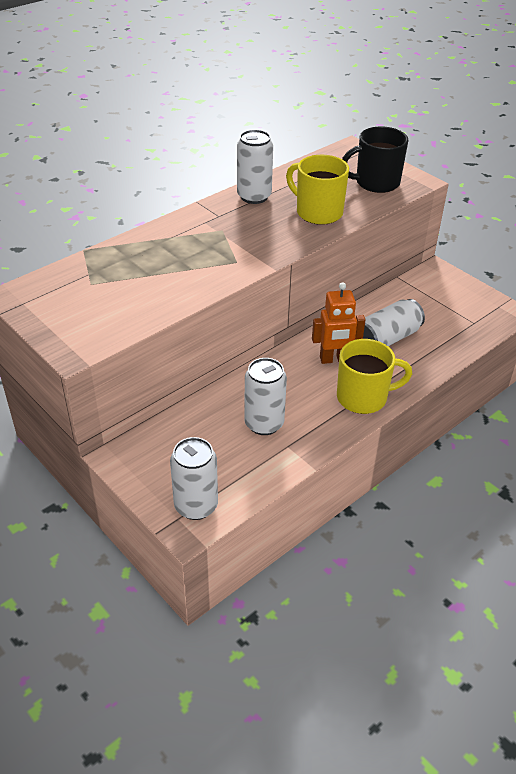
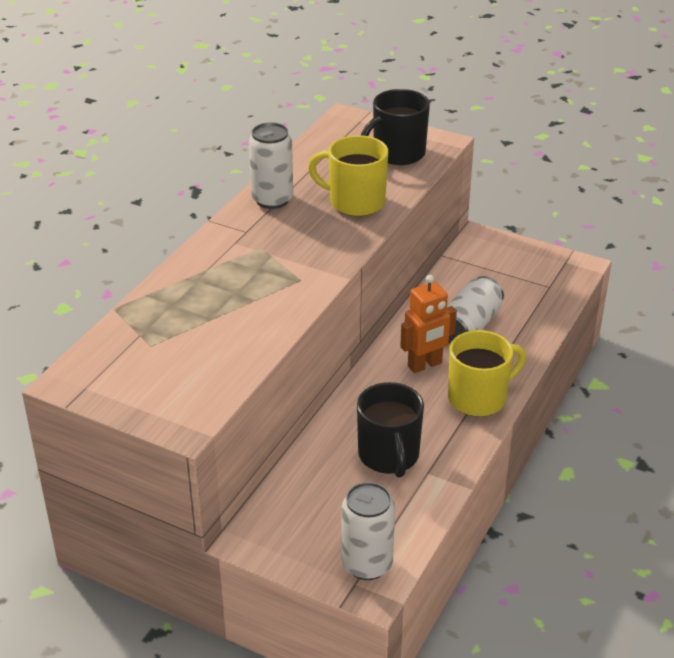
camera: 20 degrees left, 5 degrees down
(264, 424) = (389, 456): white can -> black mug

